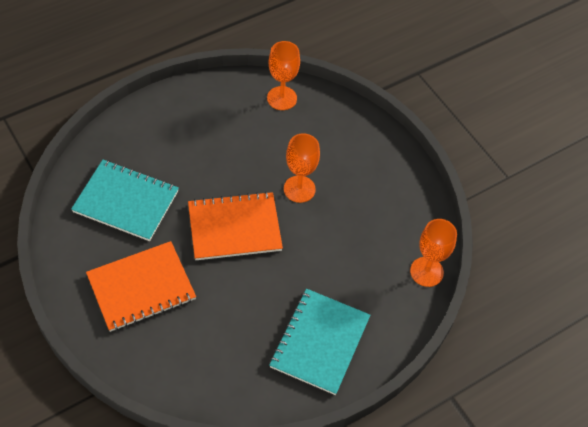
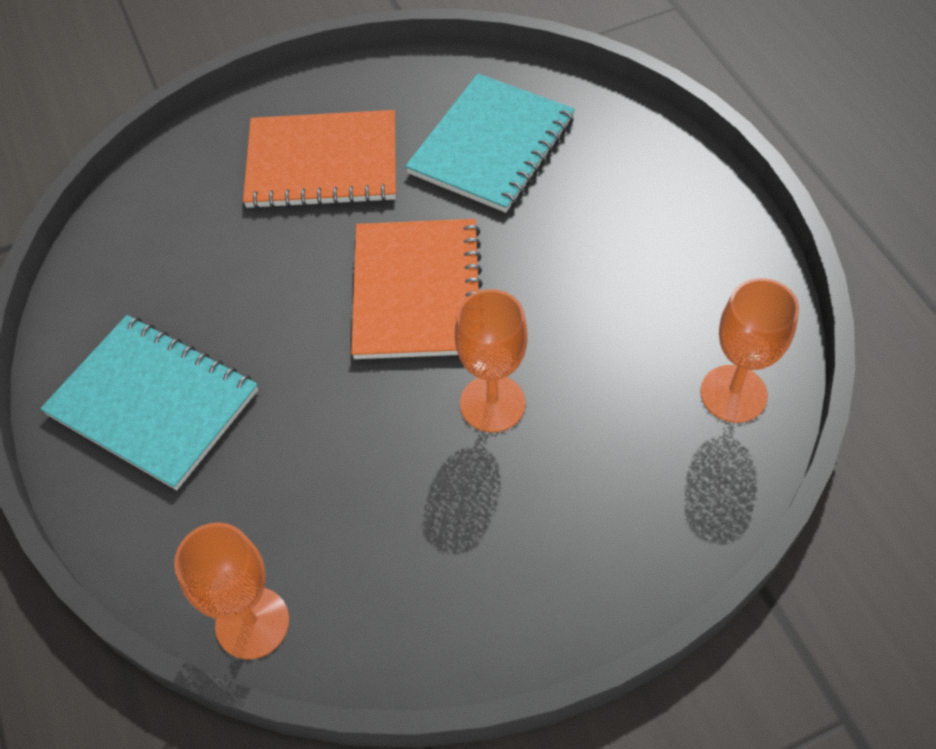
camera: 105 degrees right, 0 degrees up
(141, 287) = (322, 163): orange notebook -> orange notebook turned 75 degrees counterclockwise

